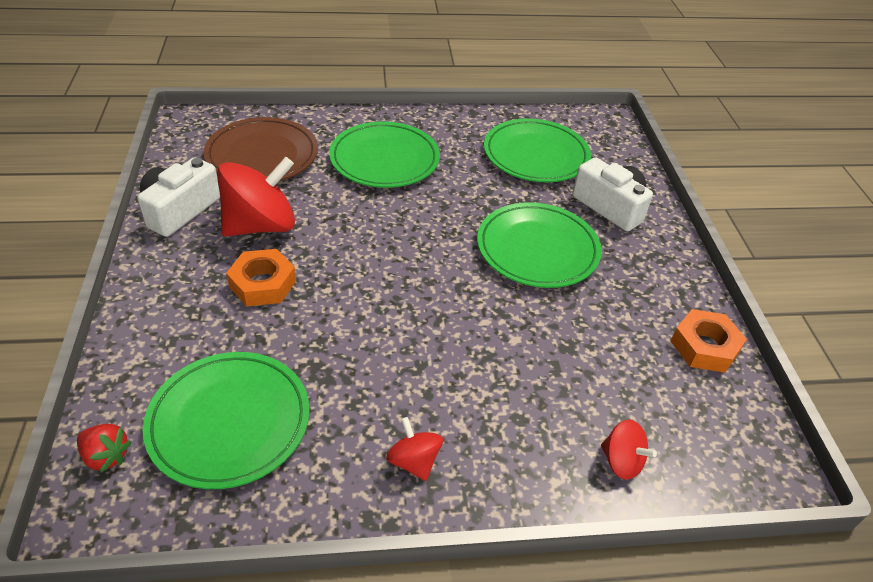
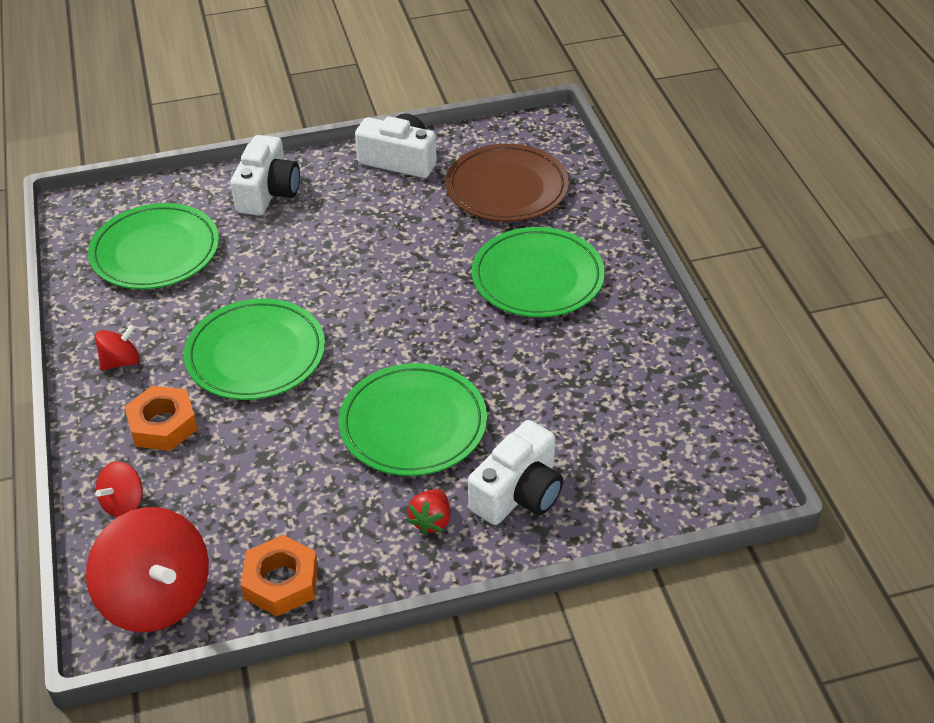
camera: 85 degrees right, 0 degrees up
(106, 456) = (122, 202): red strawberry -> red strawberry (431, 521)
(172, 311) = (268, 192): none -> white camera
(260, 225) = (392, 214): red spinning top -> red spinning top (157, 597)
(263, 284) = (312, 233): orange nut -> orange nut (163, 425)
(535, 155) = (605, 411): green plate -> green plate (256, 354)

